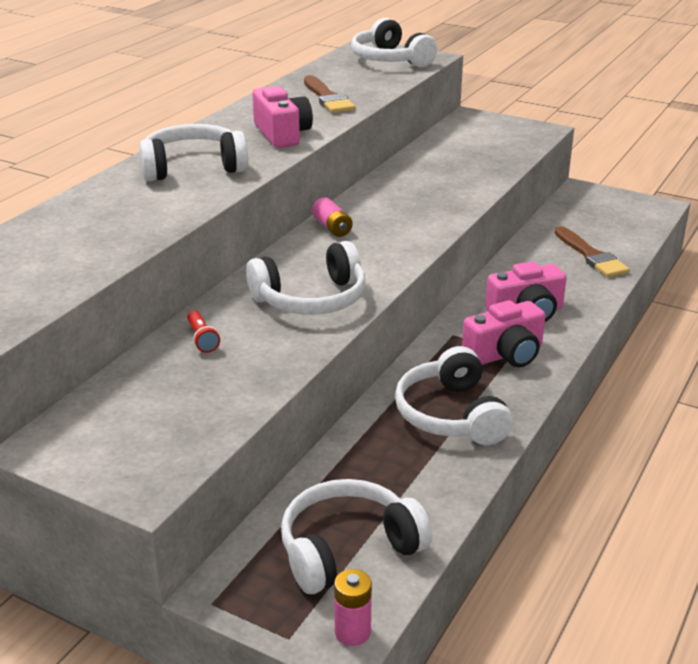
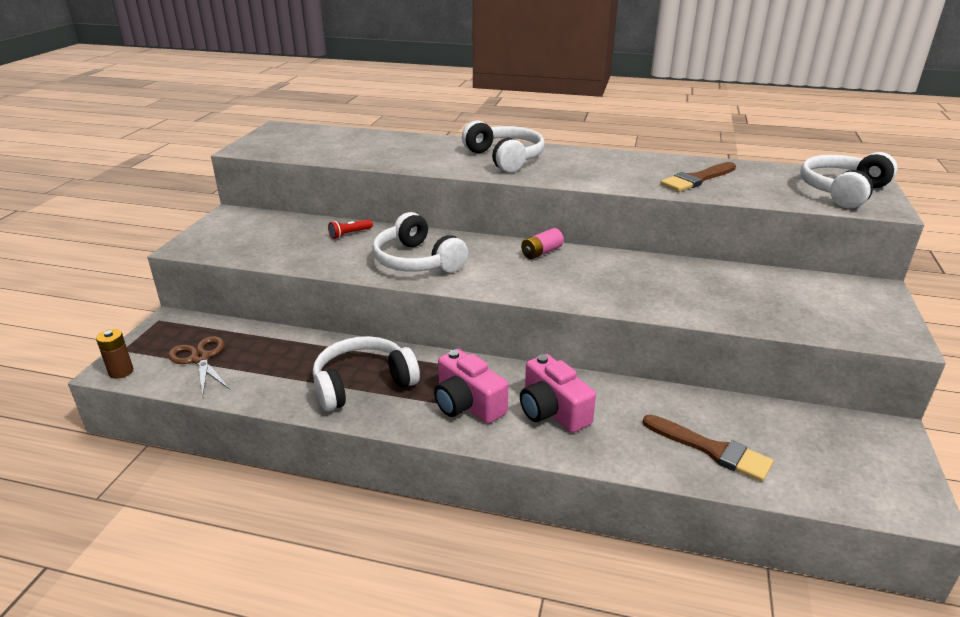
camera: 75 degrees right, 0 degrees up
(282, 134) = (595, 174): pink camera -> none
(348, 549) = (200, 358): white headphones -> brown scissors
(352, 632) = (121, 372): pink battery -> brown battery
(591, 256) = (711, 450): brown brush -> brown brush turned 105 degrees counterclockwise

